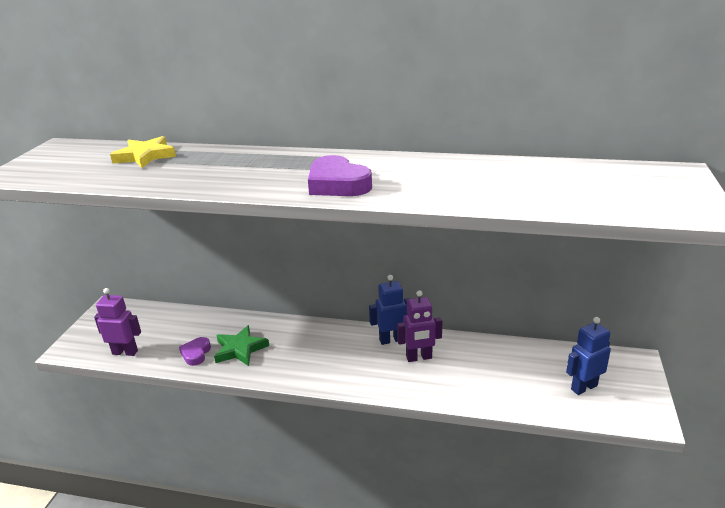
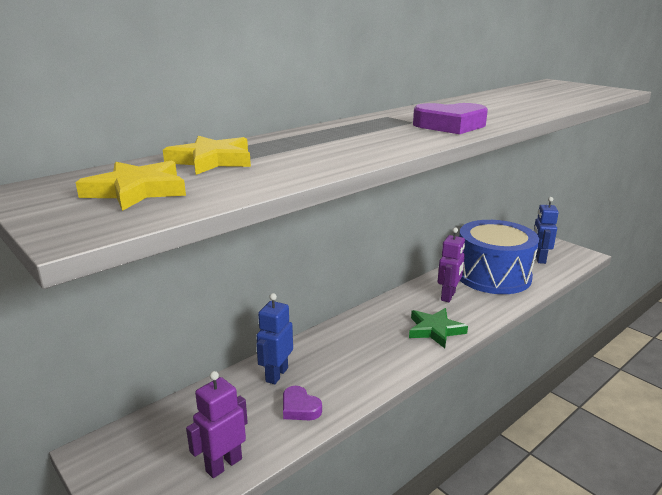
camera: 55 degrees left, 5 degrees down
(72, 163) = (136, 191): none -> yellow star
(240, 349) = (329, 376): green star -> green star (435, 330)
(391, 340) = (411, 298): blue robot -> blue robot (276, 374)
(497, 369) = (493, 275): none -> blue drum

